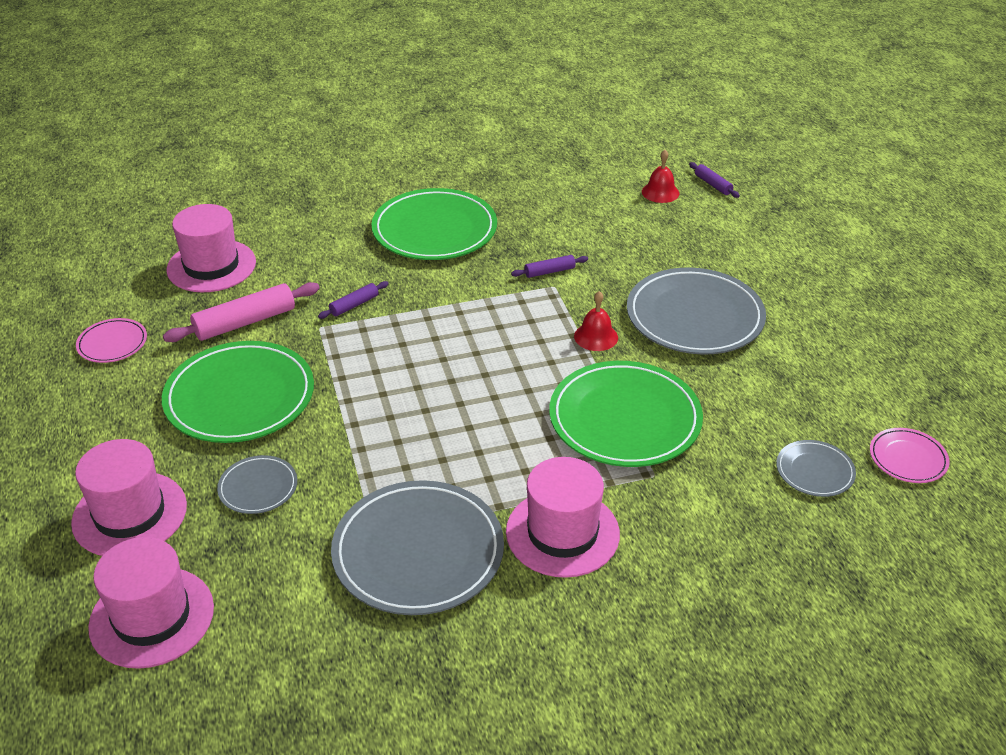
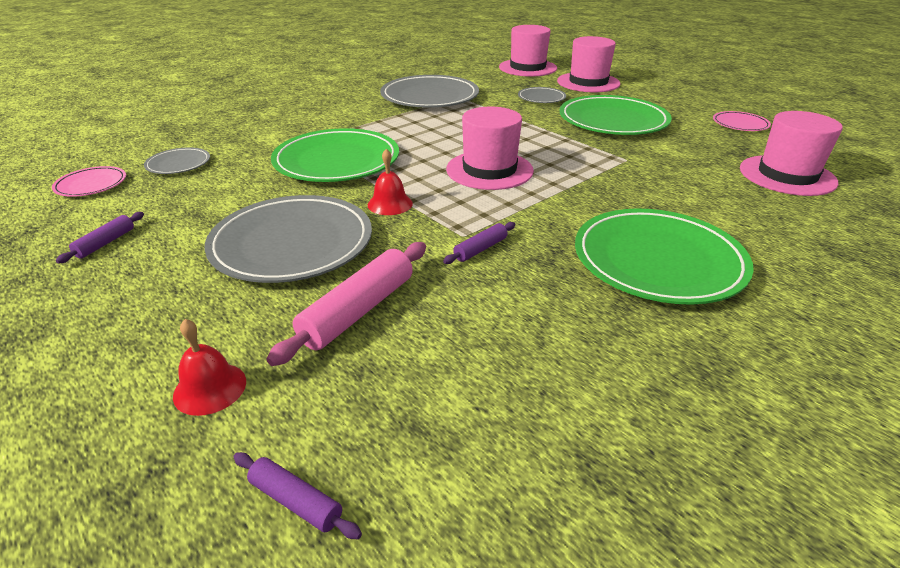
camera: 155 degrees right, 5 degrees down
(245, 322) = (684, 150): pink rolling pin -> pink rolling pin (358, 311)
(354, 305) = (625, 178): purple rolling pin -> purple rolling pin (105, 243)
(562, 533) = (354, 113): pink hat -> pink hat (489, 170)
(660, 192) = (399, 436): red bell -> red bell (210, 388)

